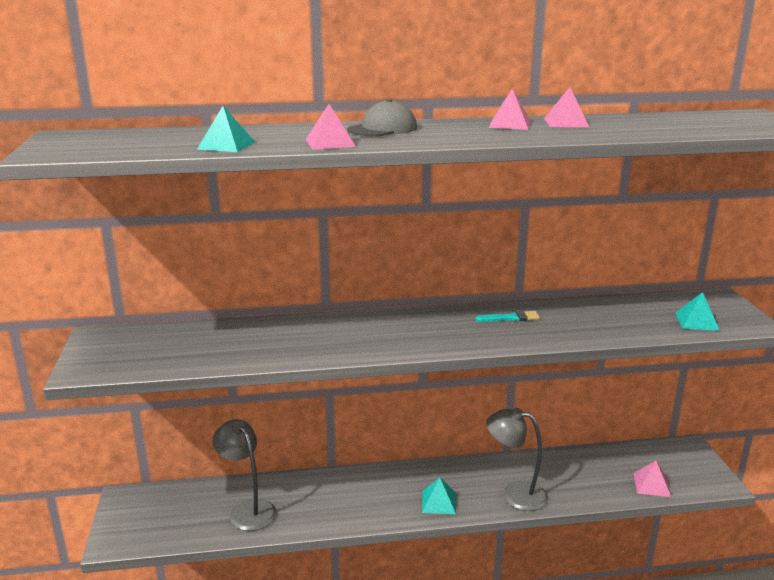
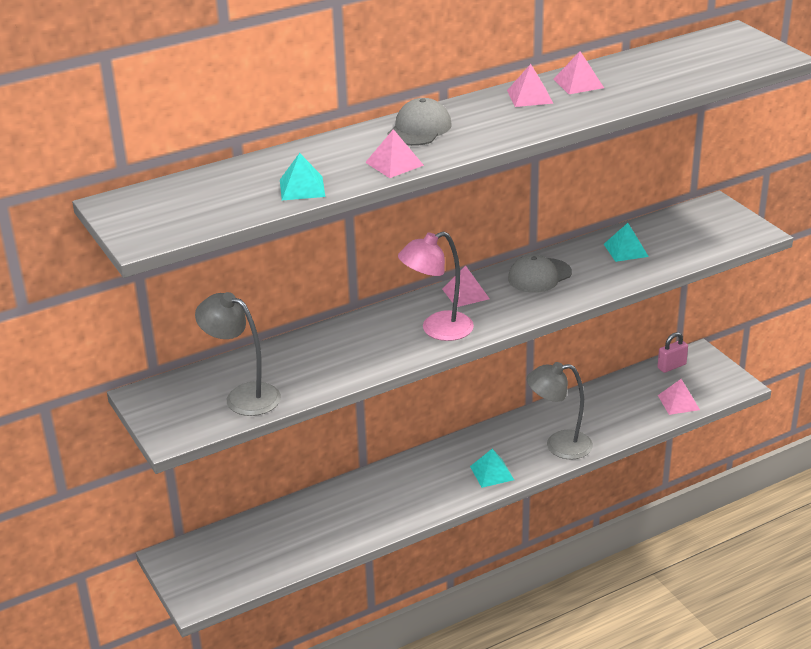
camera: 20 degrees left, 10 degrees up
(248, 509) = (309, 532): grey lamp -> grey lamp (243, 396)
(384, 340) = (437, 330): none -> pink lamp
(432, 318) = (465, 294): none -> pink pyramid
(511, 318) = (539, 276): turquoise brush -> grey cap
(658, 451) = (671, 366): none -> pink padlock
(697, 321) = (707, 240): turquoise pyramid -> turquoise pyramid (625, 250)

